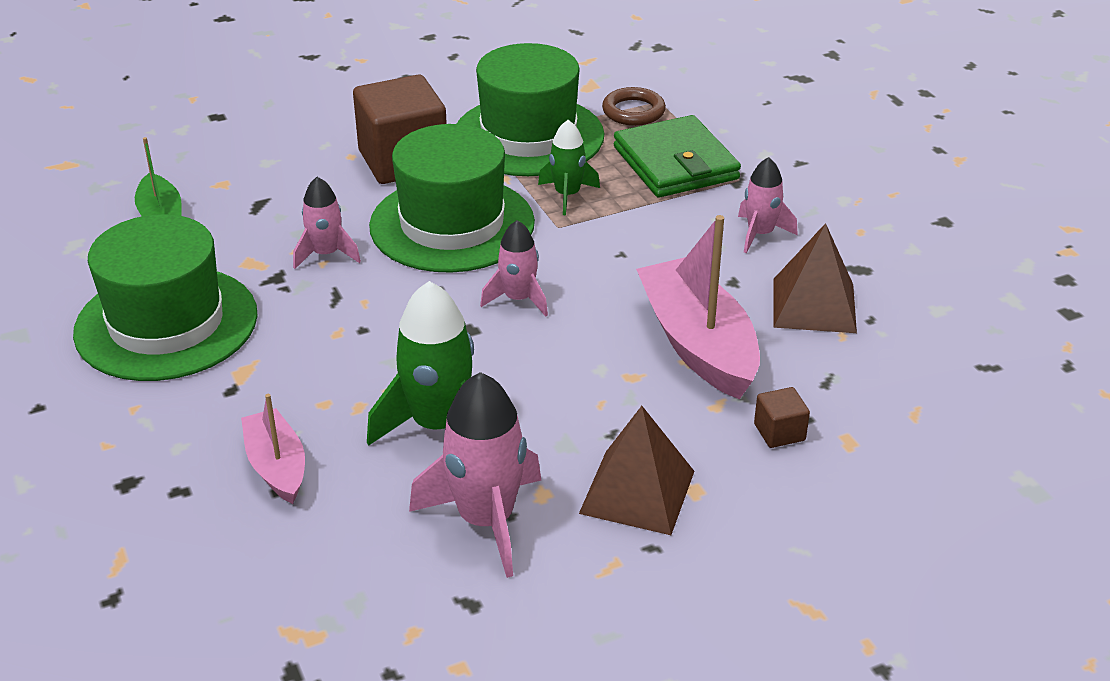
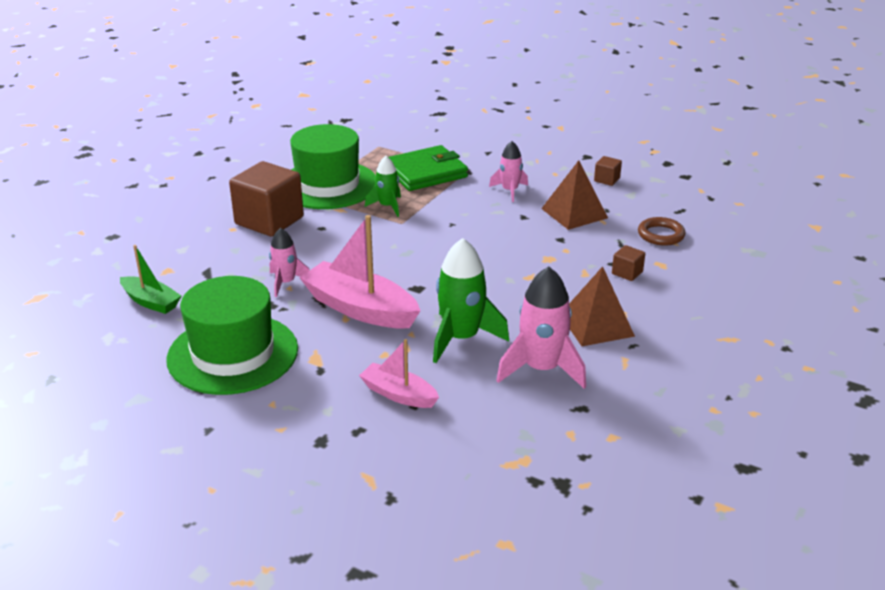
camera: 35 degrees left, 5 degrees down
(452, 224) = (341, 242): green hat -> none
(518, 299) = (425, 264): pink rocket -> none
(633, 111) = (371, 155): brown ring -> brown ring (661, 235)
(675, 163) = (425, 172): green wallet -> green wallet turned 60 degrees counterclockwise
(698, 344) = (542, 250): pink boat -> pink boat (360, 309)
(929, 271) = (607, 180): none -> brown cube

